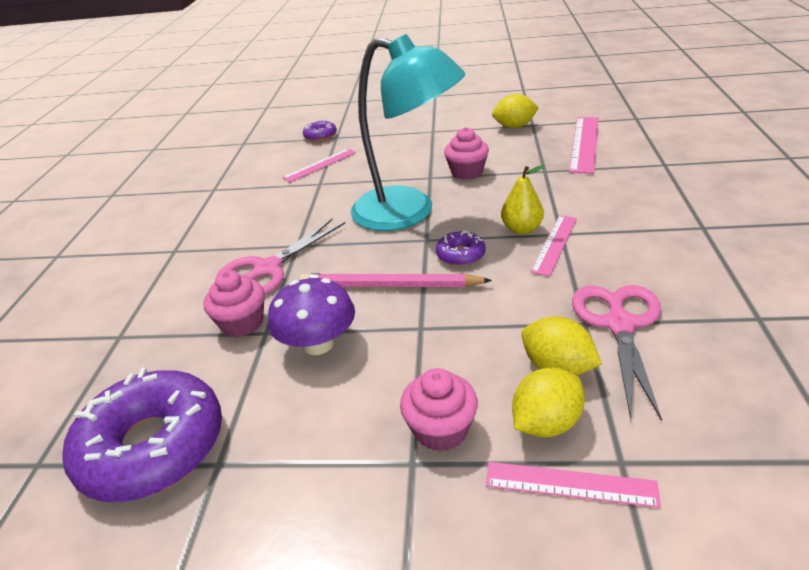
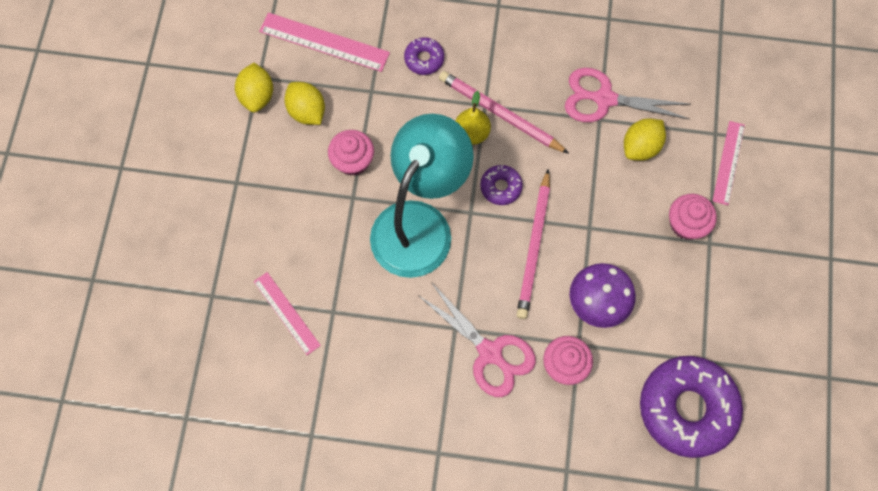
camera: 90 degrees left, 35 degrees up
(320, 136) = (201, 316): purple donut -> purple donut (424, 59)
(546, 423) = (686, 164): yellow lemon -> yellow lemon (307, 111)
(554, 244) = (500, 114): pink ruler -> pink pencil

